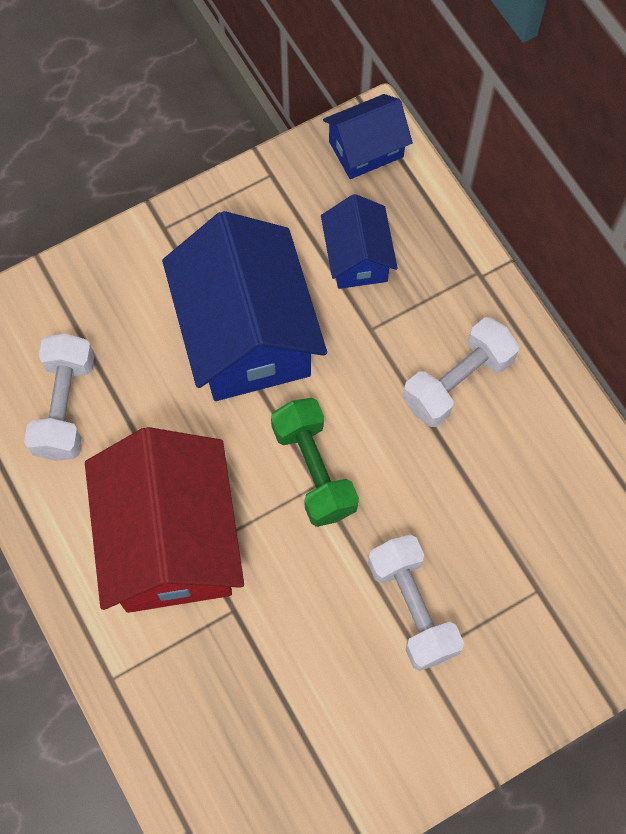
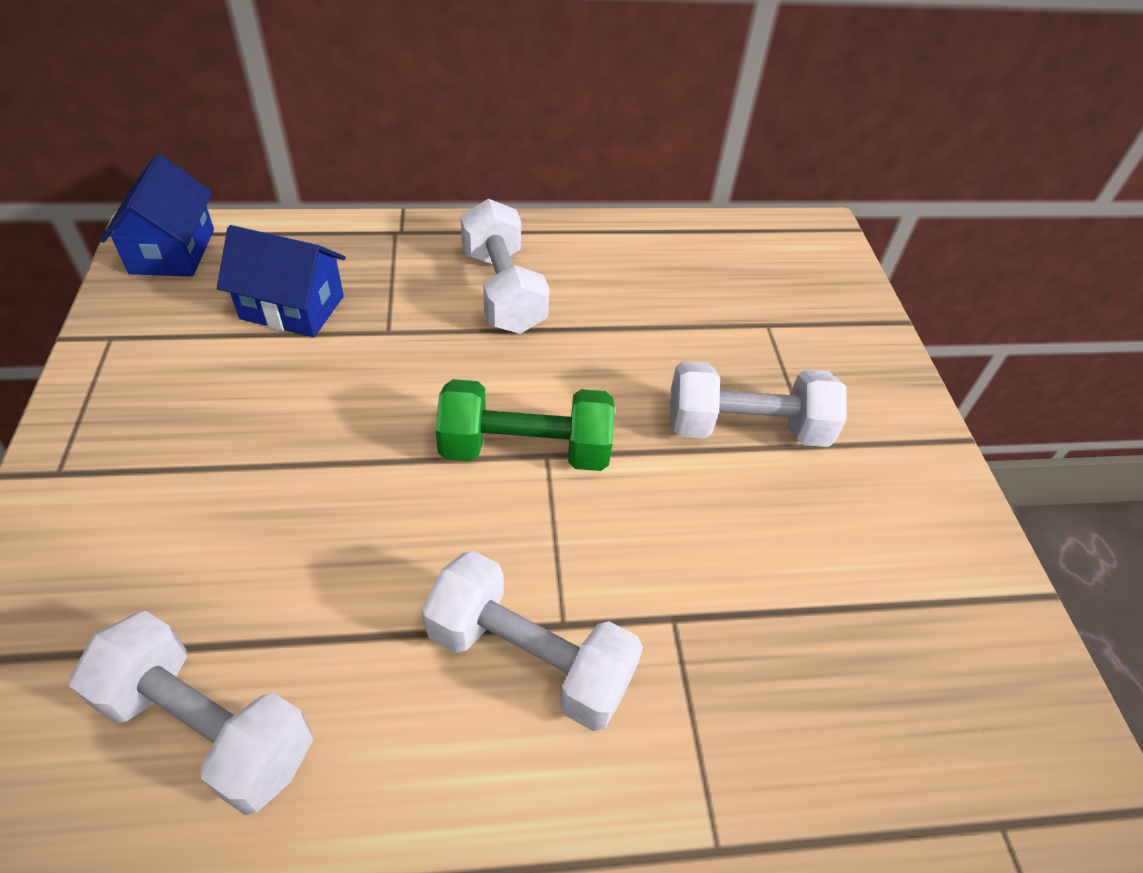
camera: 70 degrees left, 20 degrees down
(171, 541) = (529, 658): red house -> white dumbbell
(247, 334) = (294, 443): blue house -> none

